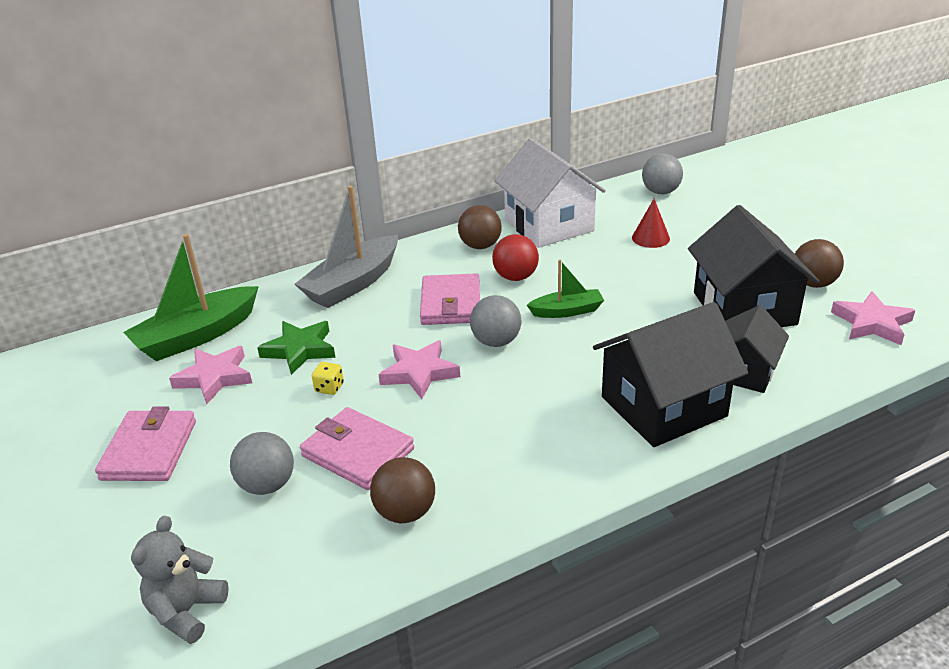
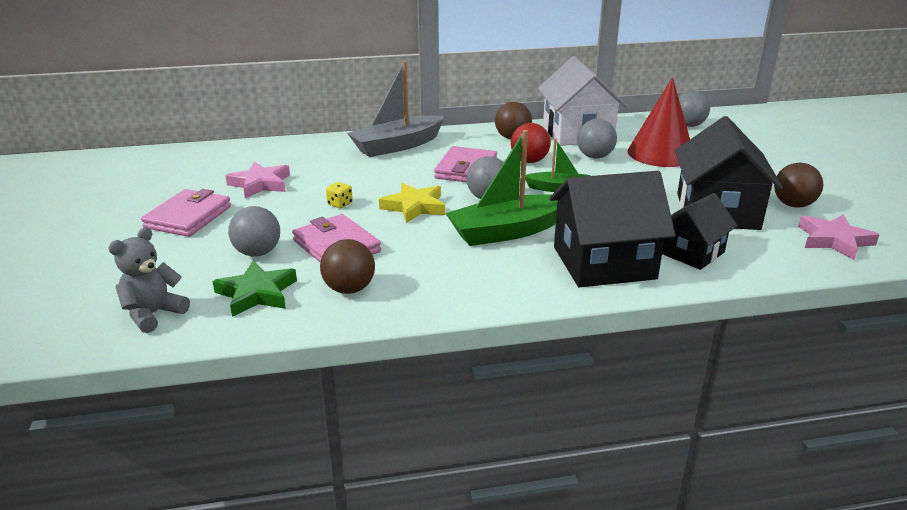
camera: 15 degrees right, 5 degrees down
(197, 336) = (263, 158): green boat -> green boat (507, 231)
(300, 350) = (332, 178): green star -> green star (257, 293)
(419, 373) = (414, 207): pink star -> yellow star
(583, 256) = (594, 156): none -> grey ball
(650, 238) = (661, 153): red cone -> red cone, size x1.97

